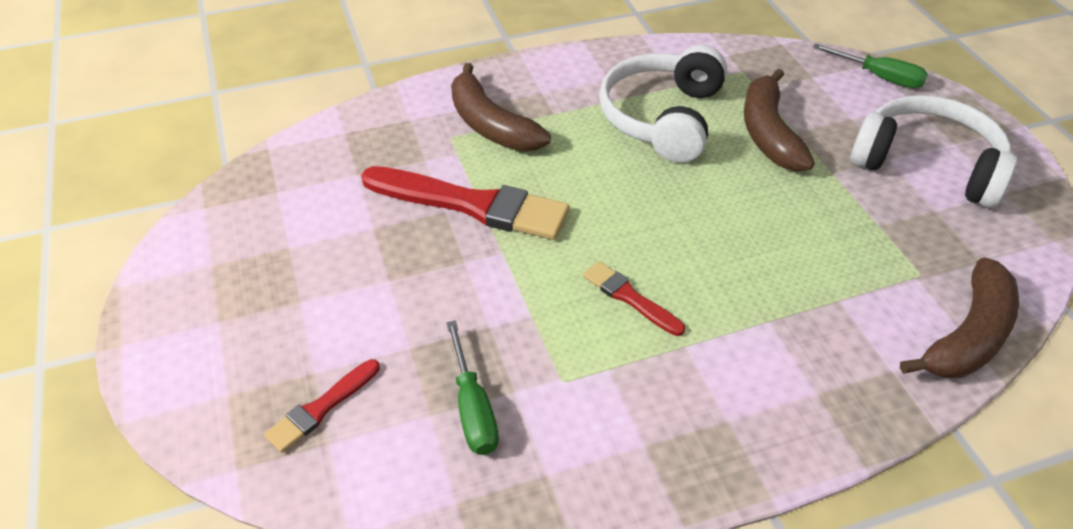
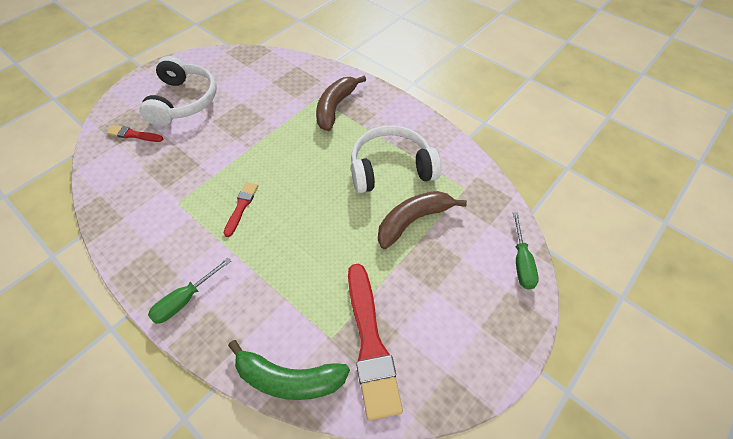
camera: 60 degrees right, 10 degrees up
(472, 204) = (274, 125): red brush -> red brush (370, 343)
(473, 409) = (149, 179): green screwdriver -> green screwdriver (185, 299)
(927, 165) = (443, 315): white headphones -> white headphones (184, 101)
(968, 336) = (289, 378): brown banana -> green banana

